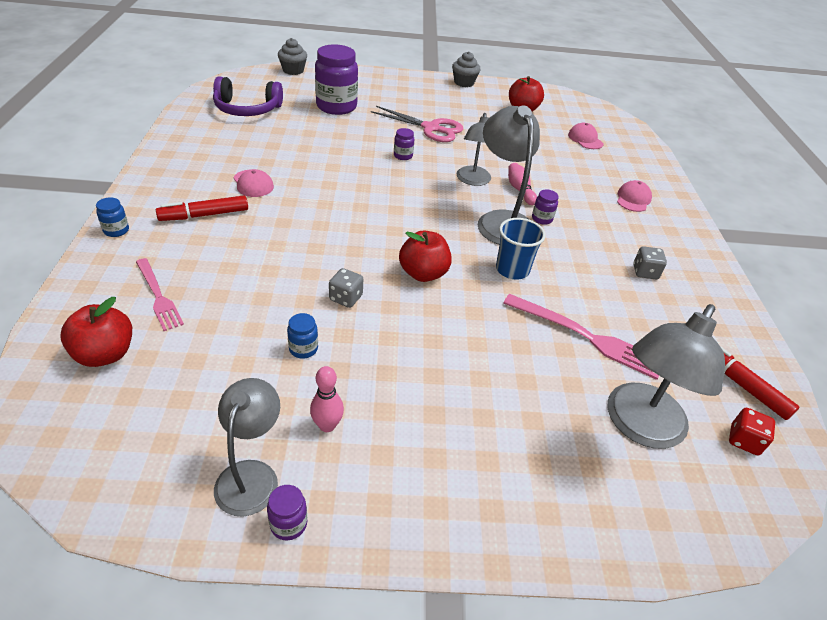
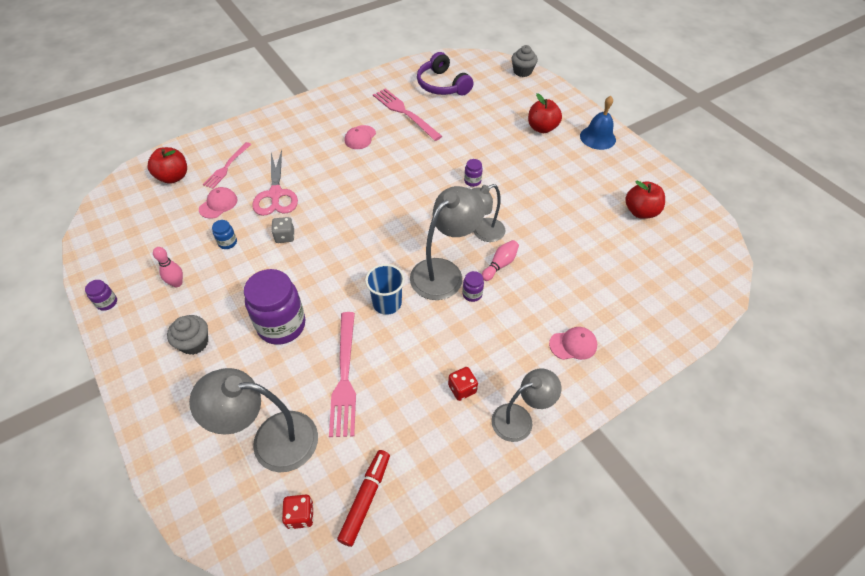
camera: 60 degrees right, 10 degrees up
(116, 230) = (266, 120): blue jar -> none
(205, 215) = (309, 139): red marker -> none
(251, 475) = (128, 273): grey lamp -> grey lamp (520, 419)
(256, 144) = (405, 113): none -> pink fork
(336, 107) = (499, 117): purple jar -> purple jar (281, 325)
(422, 84) = (597, 137): none -> blue bell
(423, 273) = (340, 259): red apple -> red apple (542, 128)
(431, 128) = (532, 175): pink scissors -> pink scissors (275, 194)
(464, 83) = (637, 157): grey cupcake -> grey cupcake (194, 343)
(585, 139) = (643, 273): pink cap -> pink cap (218, 204)
(645, 272) = (462, 389): grey dice -> red dice

